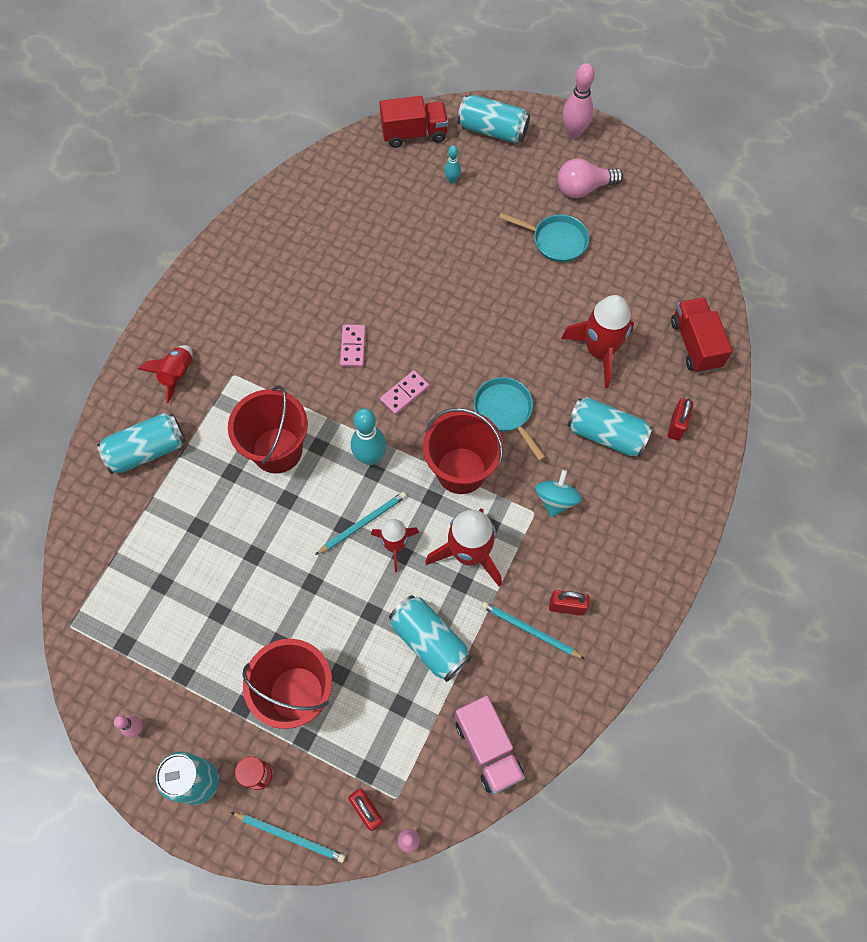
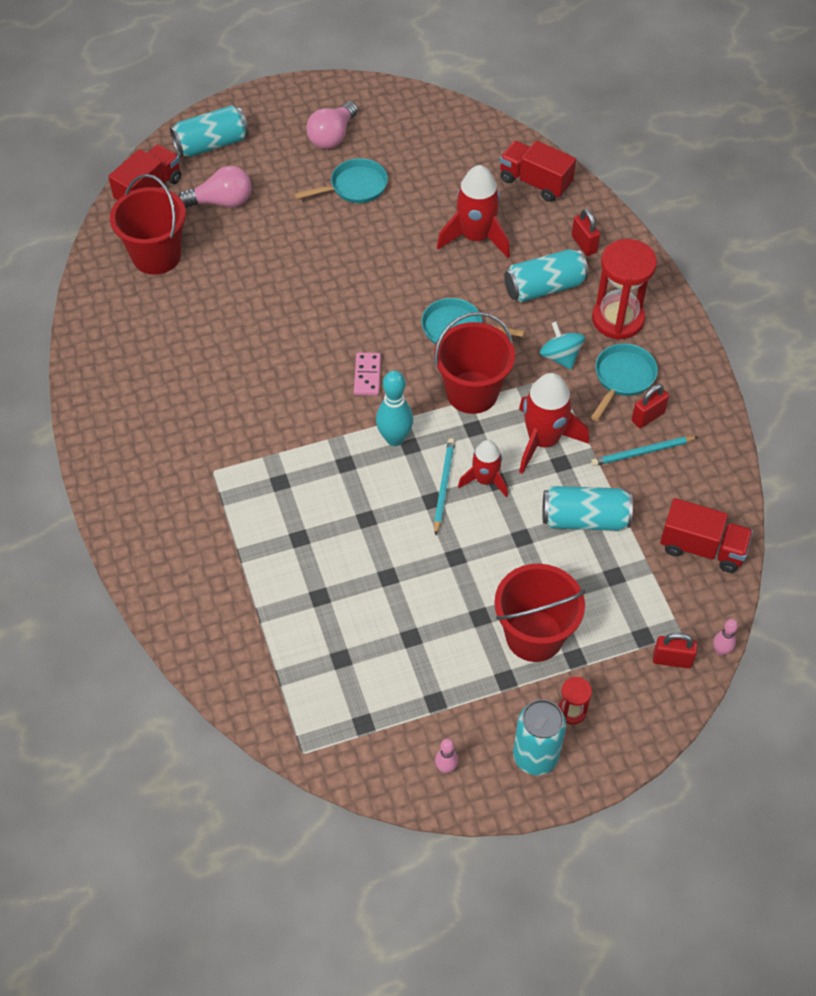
camera: 45 degrees left, 10 degrees down
(147, 450) = (209, 581): turquoise can -> none
(177, 375) = (165, 508): red rocket -> none
(277, 450) = (316, 493): red bucket -> red bucket (156, 256)
(290, 836) = (641, 726): turquoise pencil -> none
(353, 347) = (287, 375): pink domino -> none
(452, 180) = (222, 202): turquoise bowling pin -> pink light bulb
(488, 748) = (702, 548): pink truck -> red truck
(574, 132) = (278, 102): pink bowling pin -> none
(583, 558) = (622, 378): none -> turquoise pan
(633, 508) = (617, 319): none -> red hourglass

